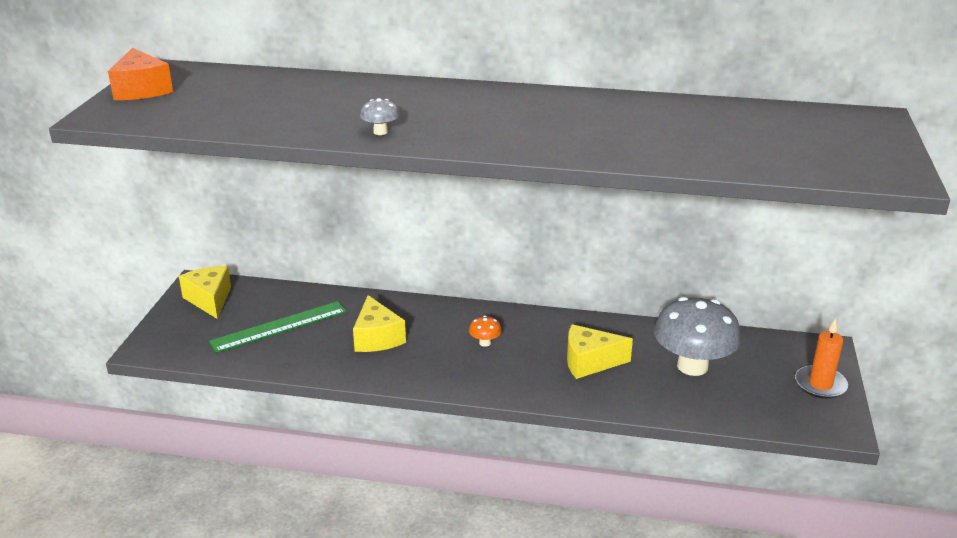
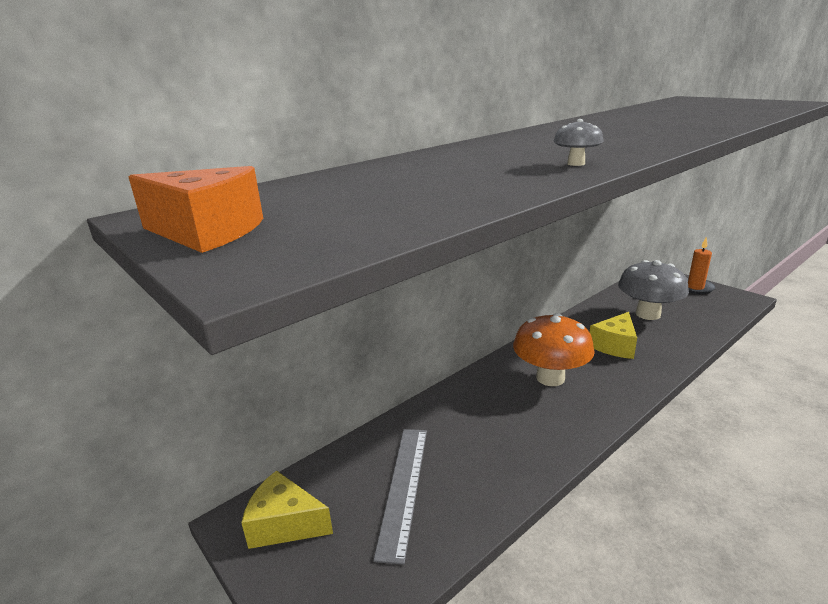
camera: 50 degrees left, 5 degrees down
(279, 326) = (403, 487): green ruler -> grey ruler
(377, 338) = (489, 430): yellow cheese -> none
(485, 343) = (550, 378): orange mushroom -> orange mushroom, size x2.49

